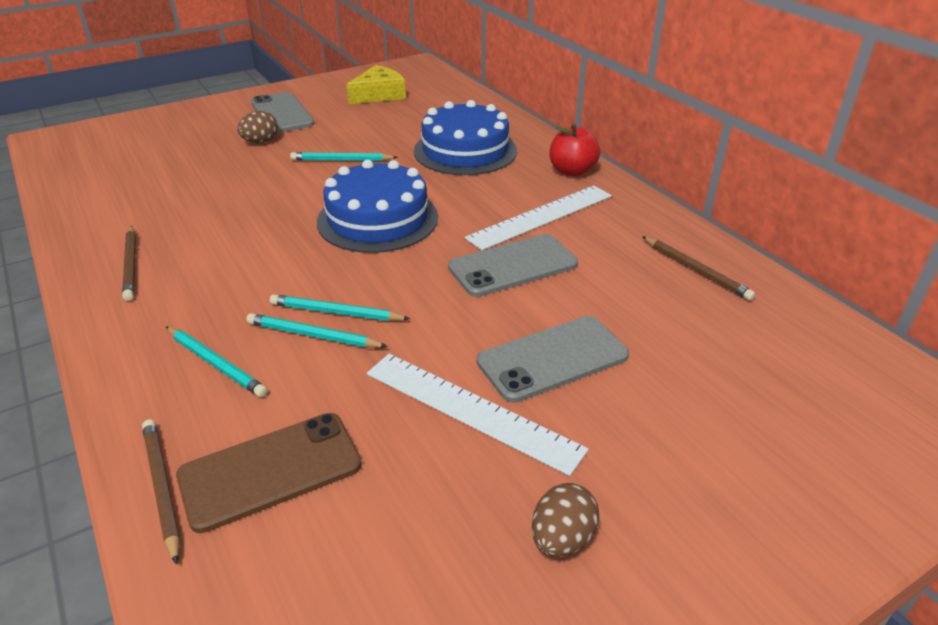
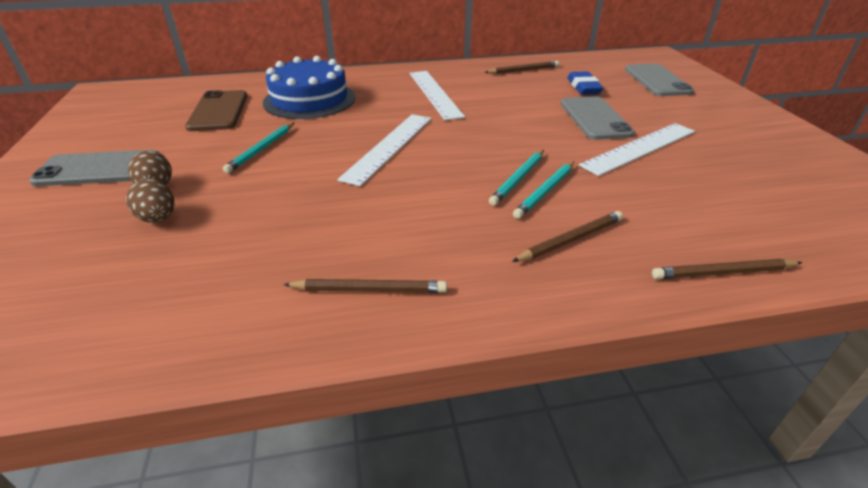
camera: 70 degrees left, 0 degrees up
(216, 364) = (570, 240): turquoise pencil -> brown pencil
(270, 470) = (698, 222): brown phone -> brown phone (218, 111)
(377, 219) = (389, 147): blue cake -> white ruler
(379, 95) = (141, 116): yellow cheese -> none
(513, 266) = (490, 112): grey phone -> grey phone (657, 80)
(562, 539) = (739, 142): brown egg -> brown egg (158, 218)
(572, 171) = (382, 75): red apple -> none
(676, 337) = (583, 87): none -> blue eraser

